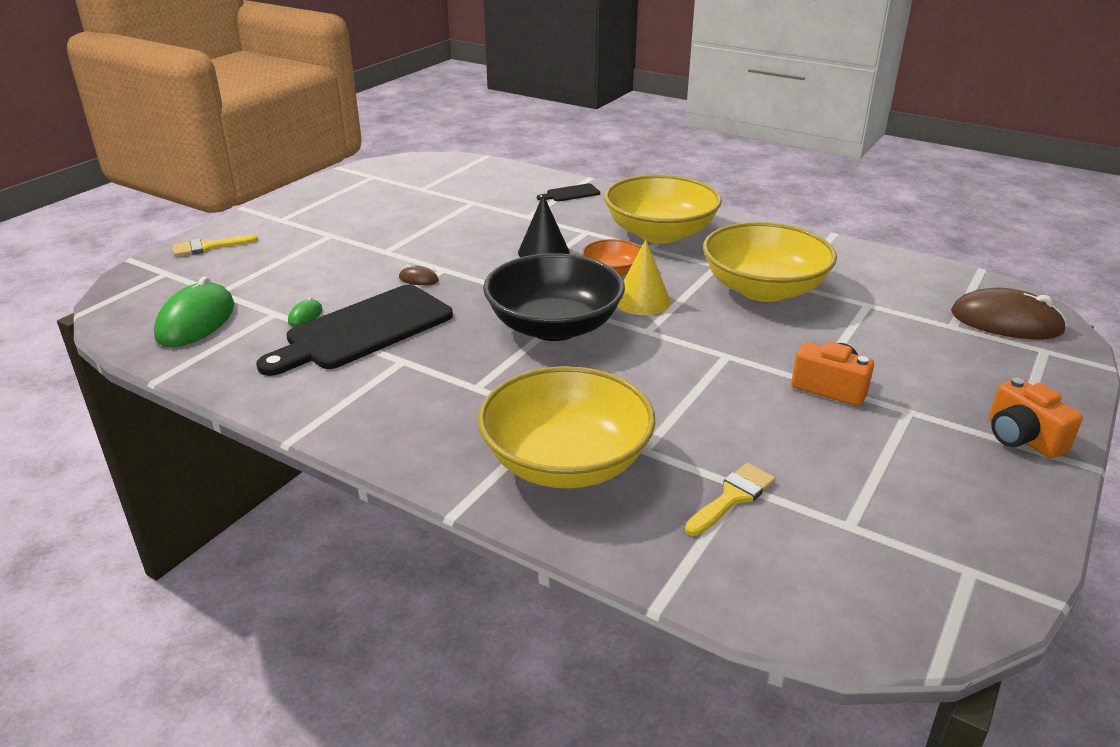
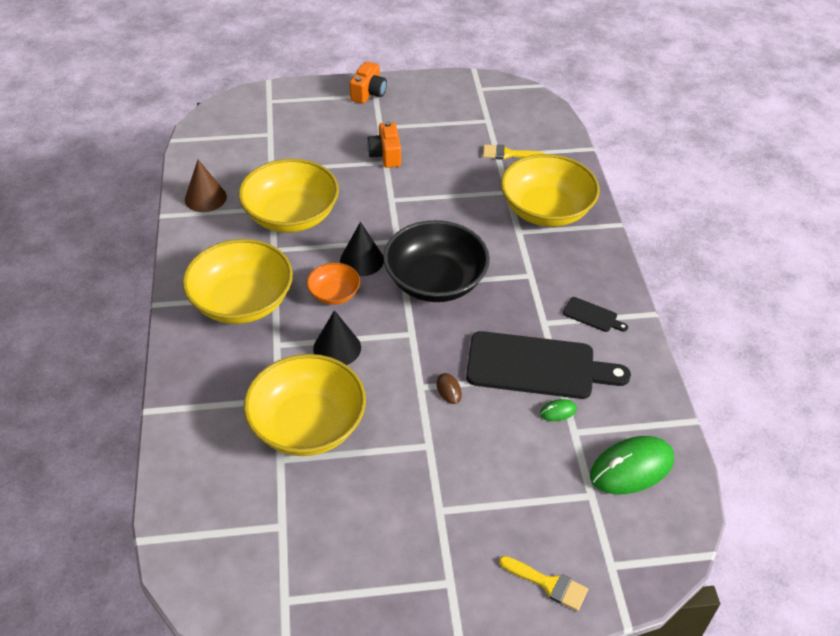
camera: 130 degrees left, 15 degrees up
(485, 218) = (307, 425): none -> yellow bowl
(571, 193) = (200, 401): black cutting board -> black cutting board (592, 315)
(642, 301) = (362, 260): yellow cone -> black cone
(844, 258) = (205, 198): none -> brown cone
(1006, 322) = (245, 118): brown mouse -> none

